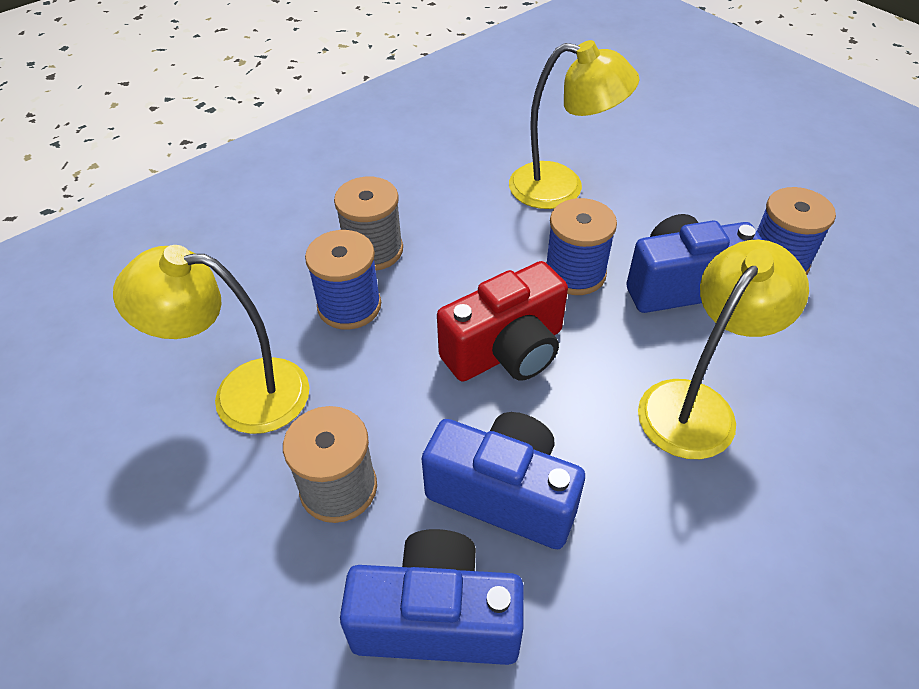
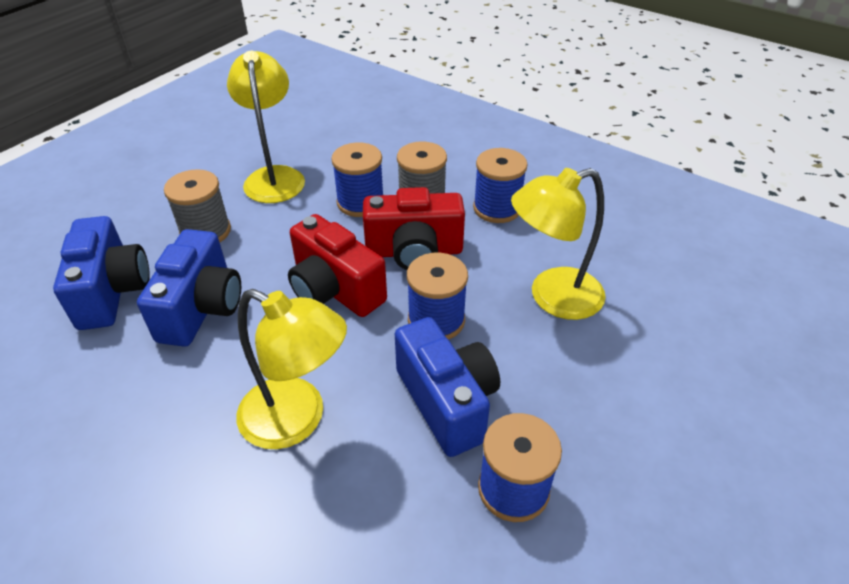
camera: 75 degrees right, 5 degrees down
(413, 194) = (497, 208): none -> blue spool
(462, 272) = (414, 251): none -> red camera
(561, 188) = (552, 297): yellow lamp -> yellow lamp turned 75 degrees clockwise

